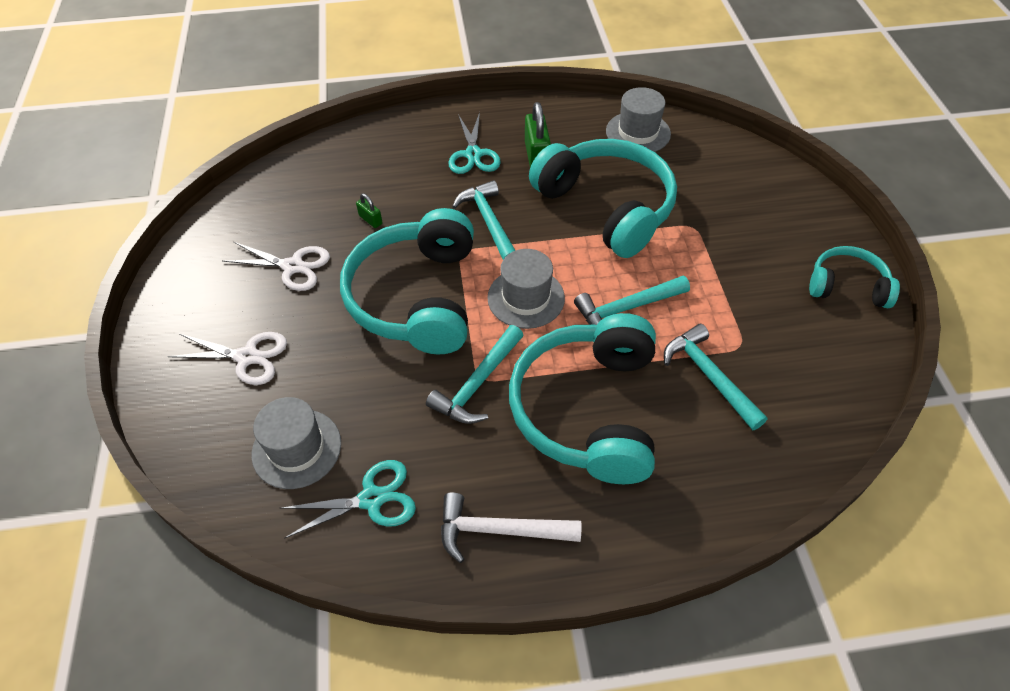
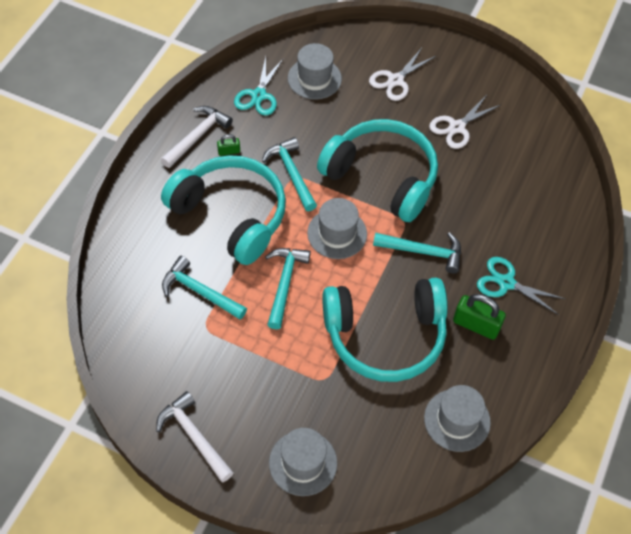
camera: 120 degrees right, 5 degrees up
(370, 220) = (474, 185): green padlock -> green padlock (229, 151)
(709, 376) = (200, 292): turquoise hammer -> turquoise hammer turned 150 degrees counterclockwise
(778, 202) = (303, 463): none -> grey hat
(847, 286) = (194, 436): turquoise headphones -> white hammer

